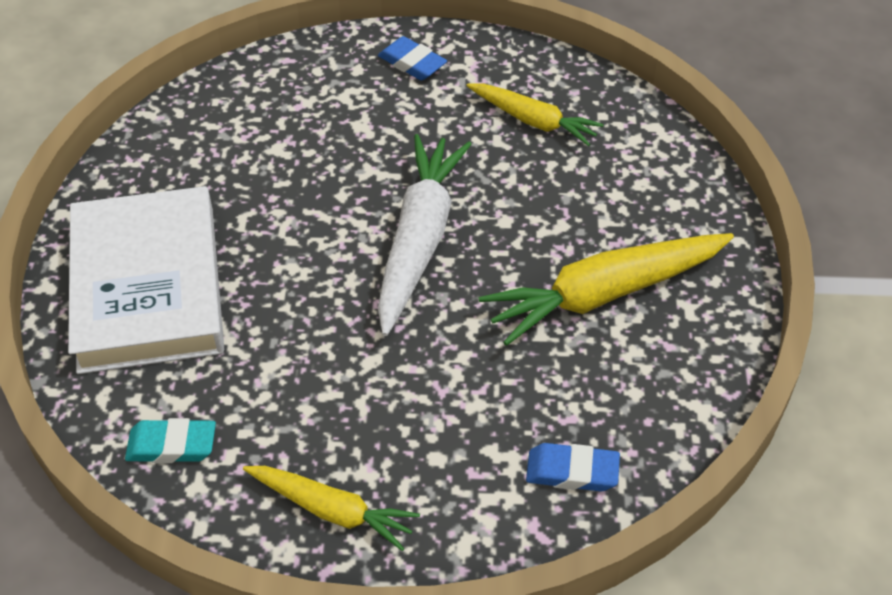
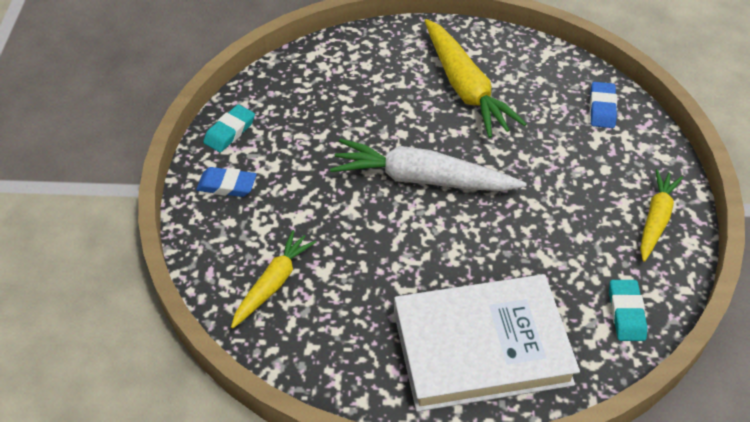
camera: 90 degrees left, 0 degrees up
(412, 63) = (227, 185): blue eraser -> blue eraser turned 60 degrees clockwise
(500, 60) = (230, 132): none -> turquoise eraser
(533, 120) = (301, 115): yellow carrot -> yellow carrot (273, 284)

